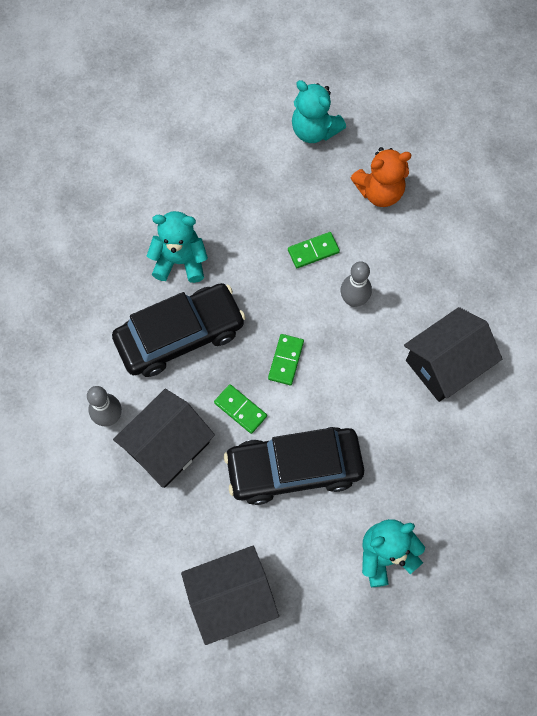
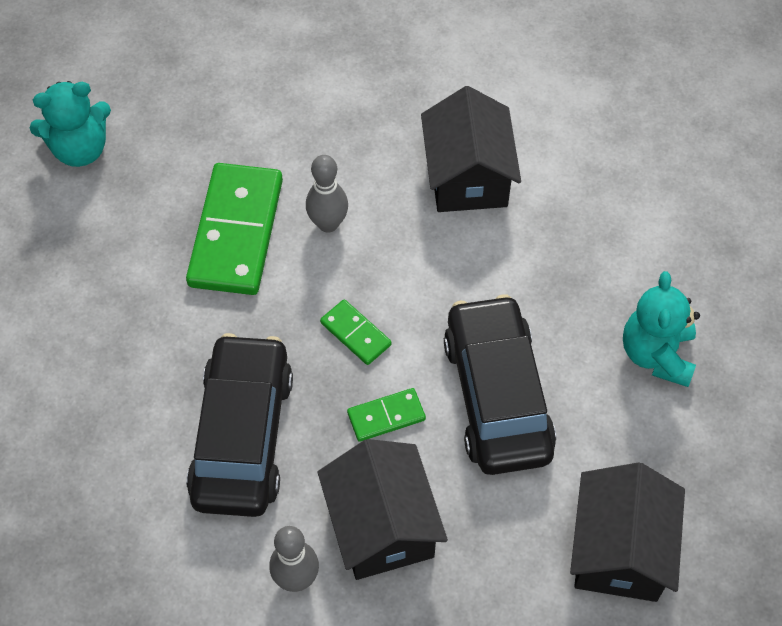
camera: 60 degrees left, 10 degrees down
(180, 261) = (141, 384): turquoise teddy bear -> none
(294, 468) = (497, 396): black car -> black car turned 150 degrees clockwise
(313, 251) = (236, 232): green domino -> green domino, size x2.13
(379, 192) = (212, 127): orange teddy bear -> none

